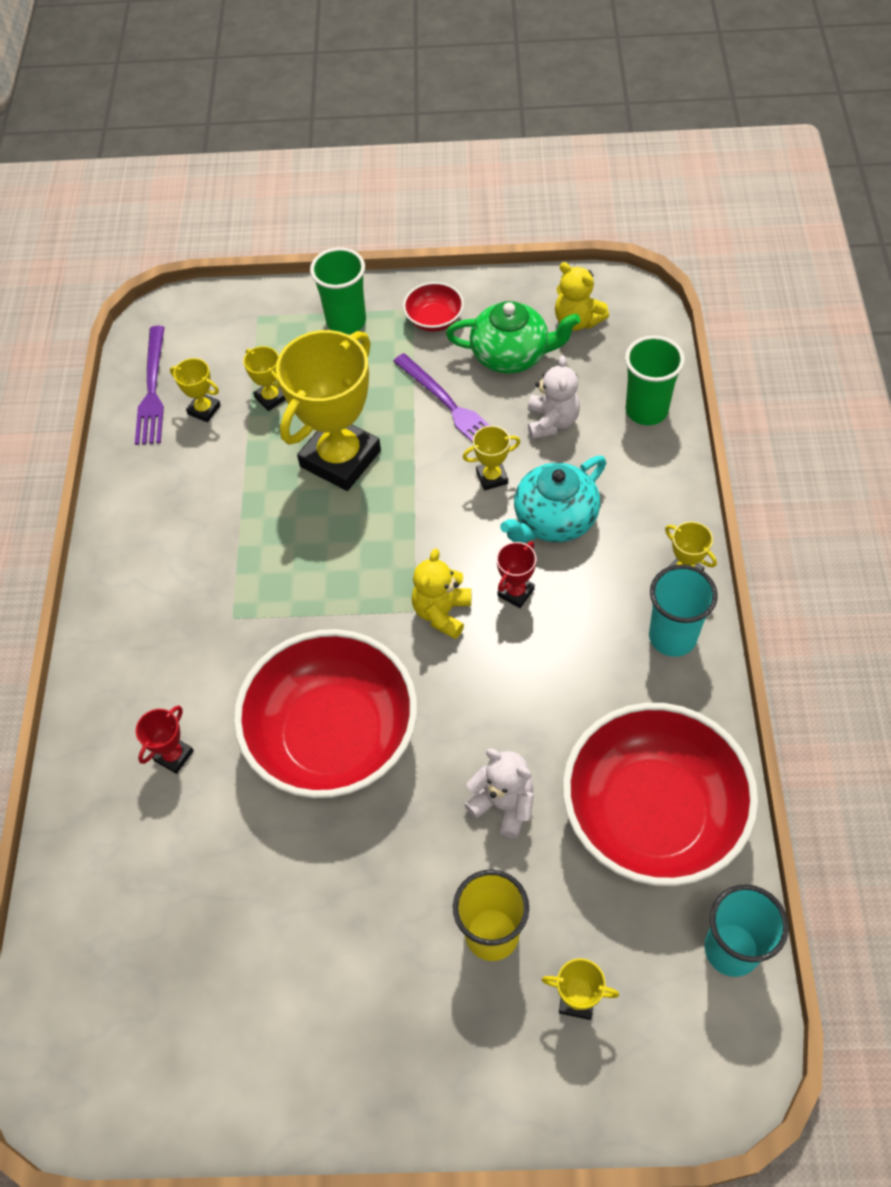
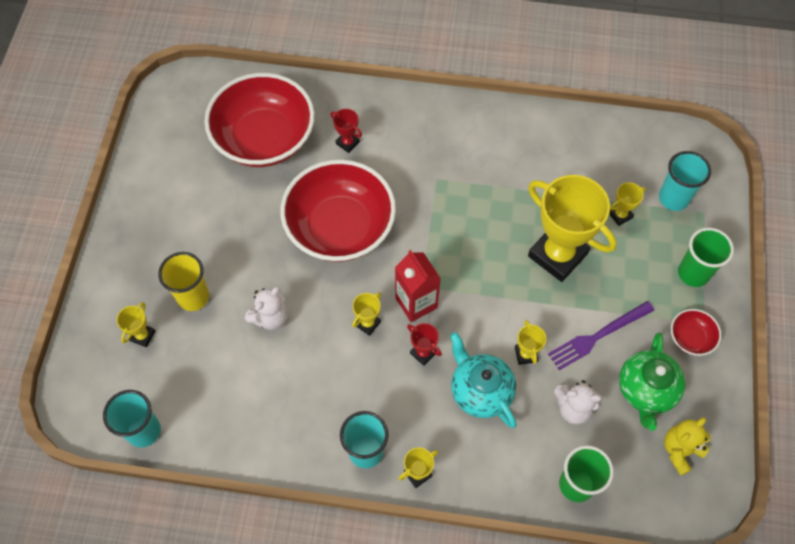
camera: 95 degrees right, 5 degrees up
(152, 390) = (636, 141): purple fork -> none
(204, 410) = (614, 172): yellow trophy -> yellow trophy (367, 323)
(239, 346) = (673, 198): none -> turquoise cup
(442, 612) = (416, 303): yellow teddy bear -> red carton
(652, 814) = (241, 405): red bowl -> red bowl (264, 139)

